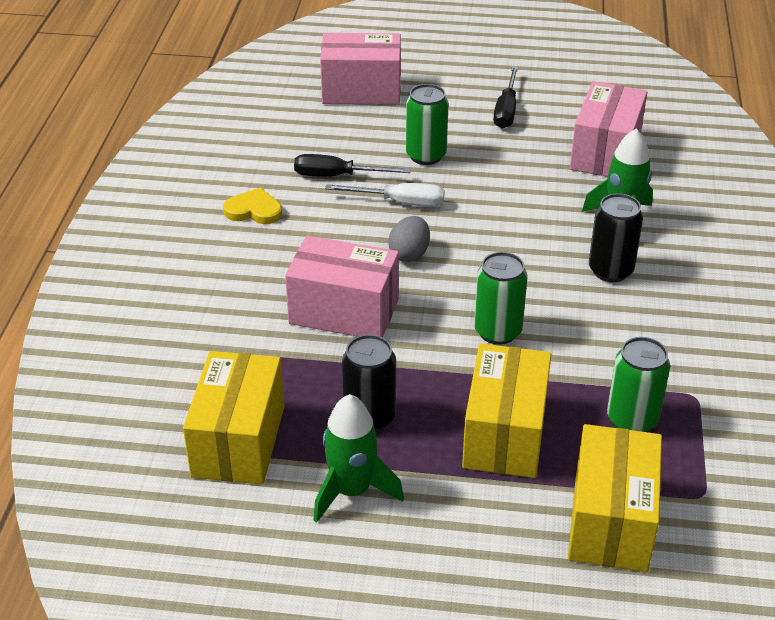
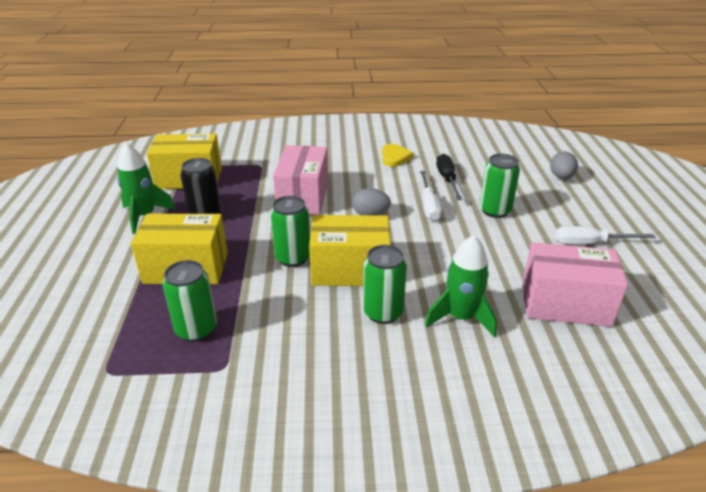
camera: 80 degrees right, 5 degrees down
(361, 91) = (561, 177): pink box -> grey egg
(506, 110) = (590, 243): black screwdriver -> white screwdriver
(610, 270) = (383, 312): black can -> green can
(610, 521) = (93, 321): yellow box -> yellow box (350, 270)

